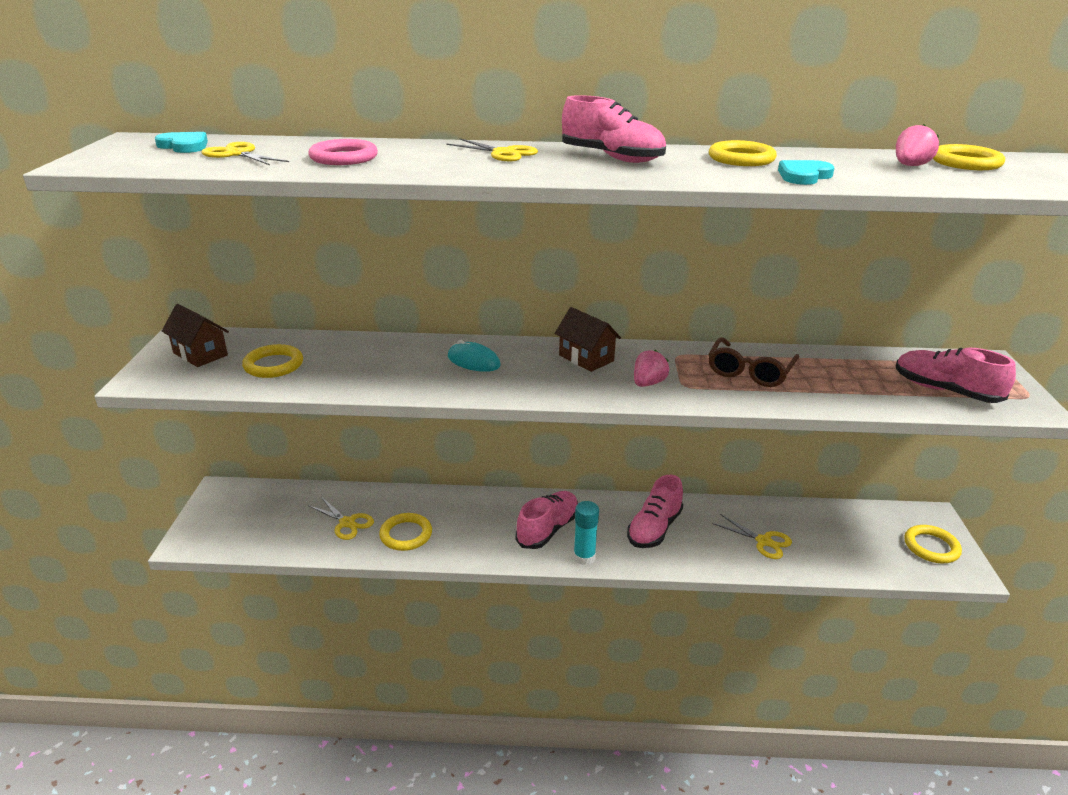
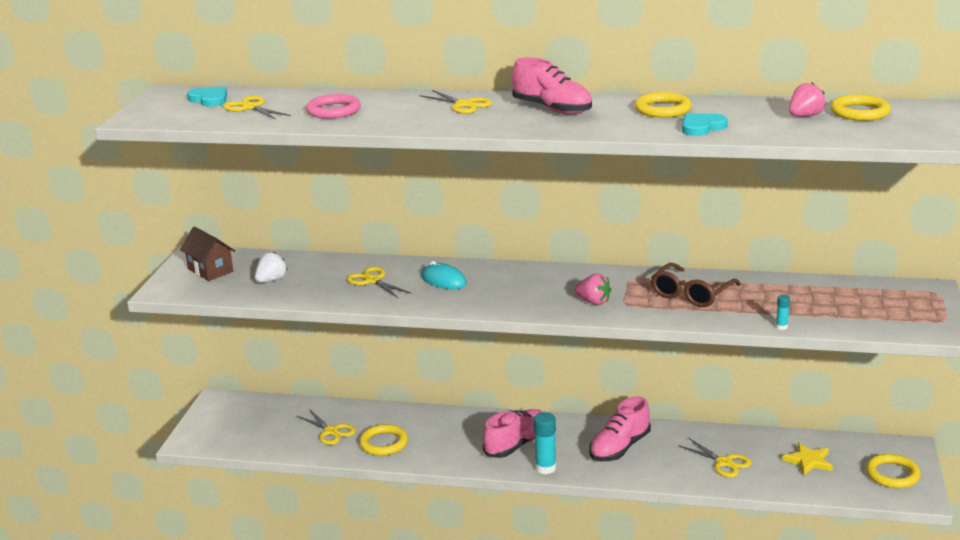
camera: 10 degrees right, 5 degrees down
(273, 365) = (271, 280): yellow ring -> white strawberry
(392, 363) = (372, 280): none -> yellow scissors
(586, 358) = (545, 279): brown house -> none
(648, 383) = (593, 302): pink strawberry -> pink strawberry turned 75 degrees clockwise
(845, 535) = (808, 461): none -> yellow star
(865, 408) = (781, 327): none -> turquoise glue stick
(945, 391) = (867, 314): pink shoe -> none

